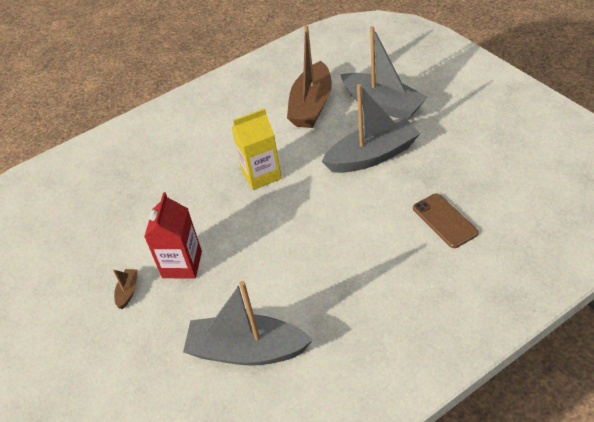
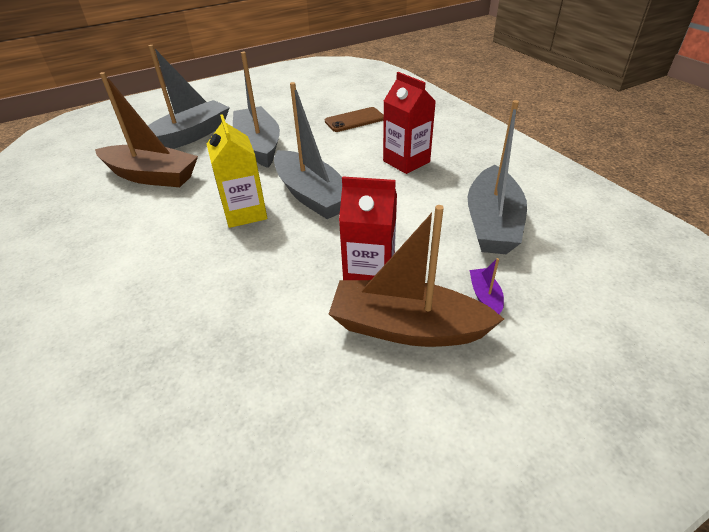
camera: 90 degrees left, 5 degrees down
(128, 291) = (407, 327): brown boat -> brown boat, size x2.46
(152, 340) = (485, 297): none -> purple boat
(287, 211) = (312, 195): none -> grey boat
(355, 276) = (406, 161): none -> red carton

